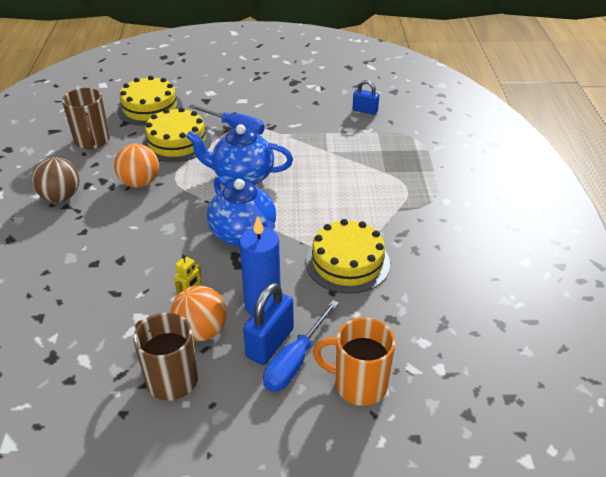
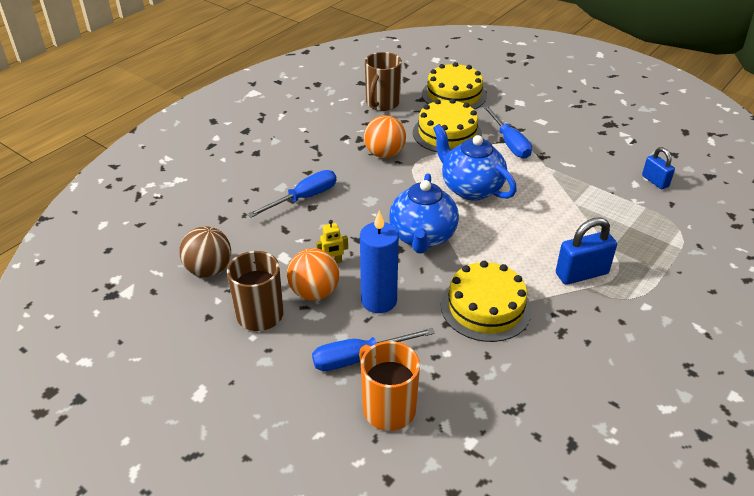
camera: 40 degrees right, 0 degrees up
(61, 197) = (318, 138): brown ball -> brown ball (209, 269)
(104, 256) = (304, 198): none -> blue screwdriver
(270, 343) = (354, 332): blue padlock -> blue padlock (581, 274)

